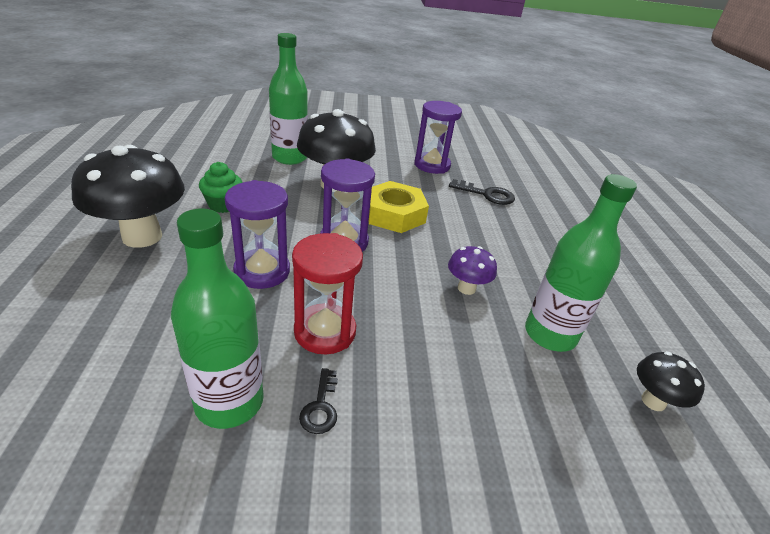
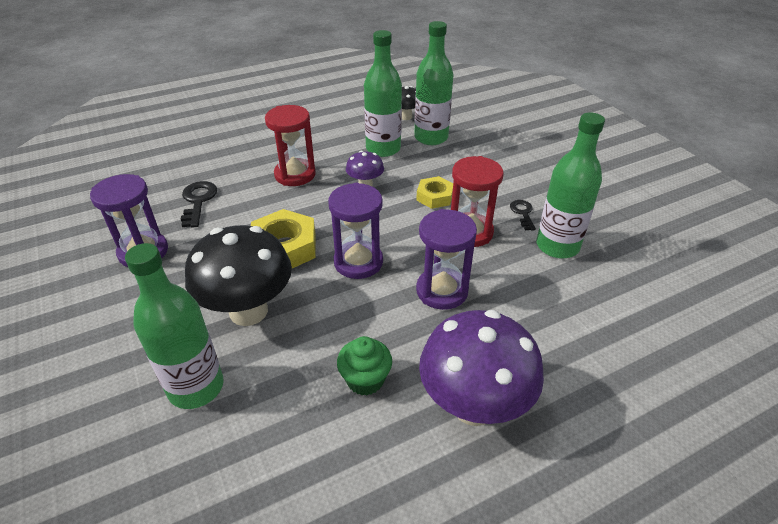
camera: 110 degrees left, 5 degrees up
(142, 236) = (473, 406): black mushroom -> purple mushroom
(320, 407) = (523, 213): black key -> black key turned 75 degrees counterclockwise
(413, 334) = (434, 197): none -> yellow nut
(510, 250) = (295, 175): none -> red hourglass
(573, 402) = (431, 138): none -> green bottle

